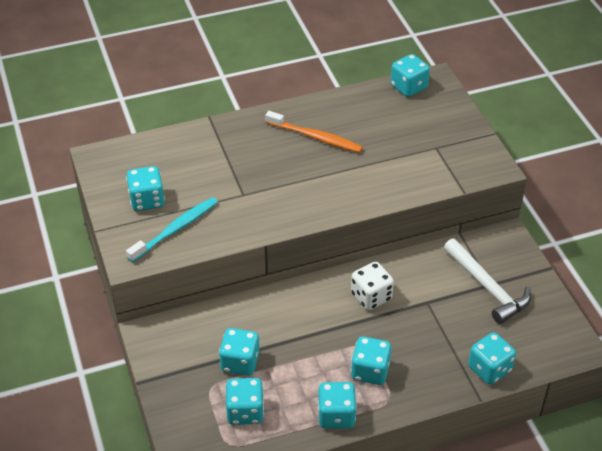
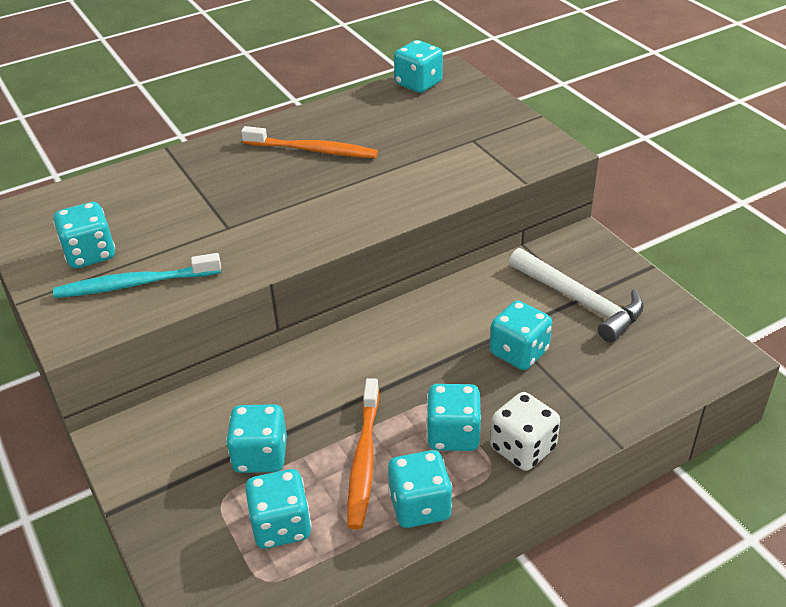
camera: 10 degrees left, 5 degrees down
(175, 230) = (136, 284): turquoise toothbrush -> turquoise toothbrush turned 135 degrees counterclockwise
(307, 377) = (364, 459): none -> orange toothbrush
(371, 297) = (428, 338): white dice -> white dice (523, 448)
(489, 369) = (618, 402): turquoise dice -> turquoise dice (519, 352)

